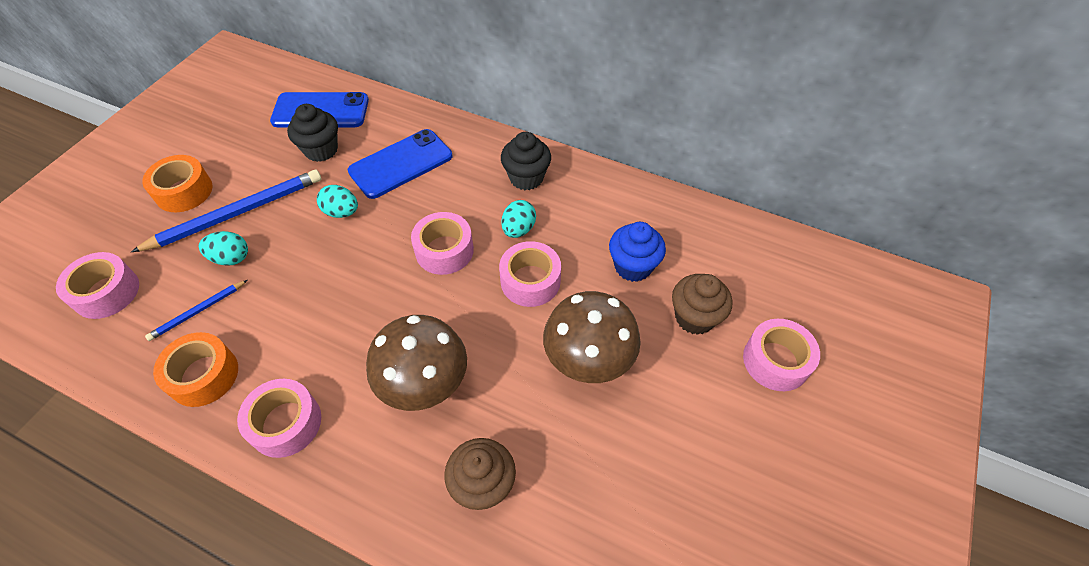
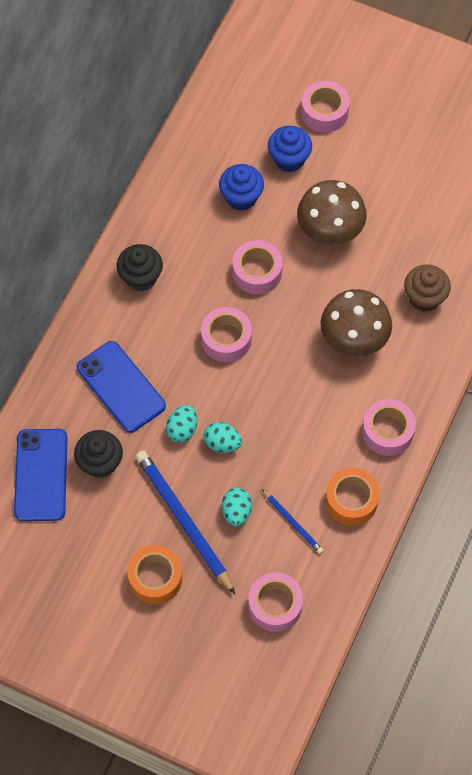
camera: 90 degrees left, 10 degrees up
(518, 229) = (202, 282): turquoise egg -> turquoise egg (222, 443)
(694, 317) = (289, 159): brown cupcake -> blue cupcake

